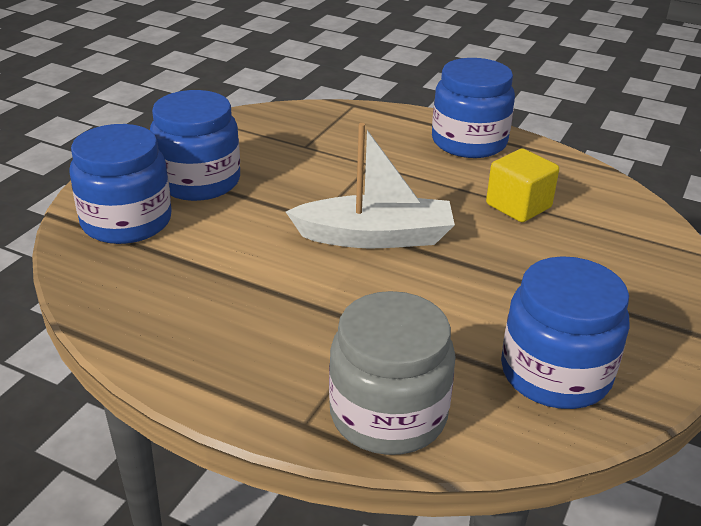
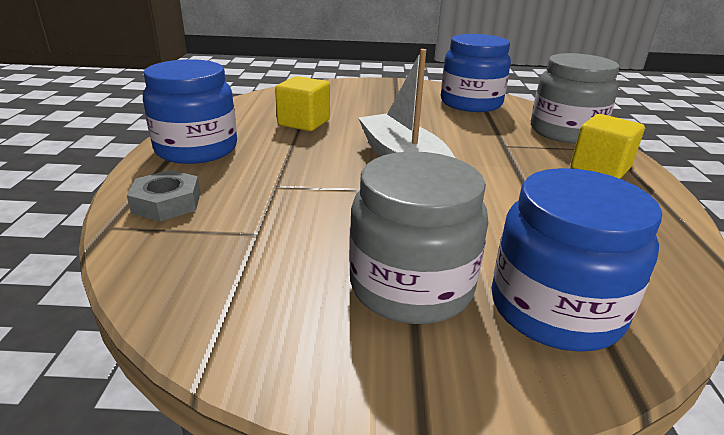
camera: 115 degrees left, 5 degrees down
(198, 181) = (411, 286): blue jar -> grey jar
(265, 371) = (600, 168): none -> yellow cube
(372, 123) = (167, 203): none -> grey nut

